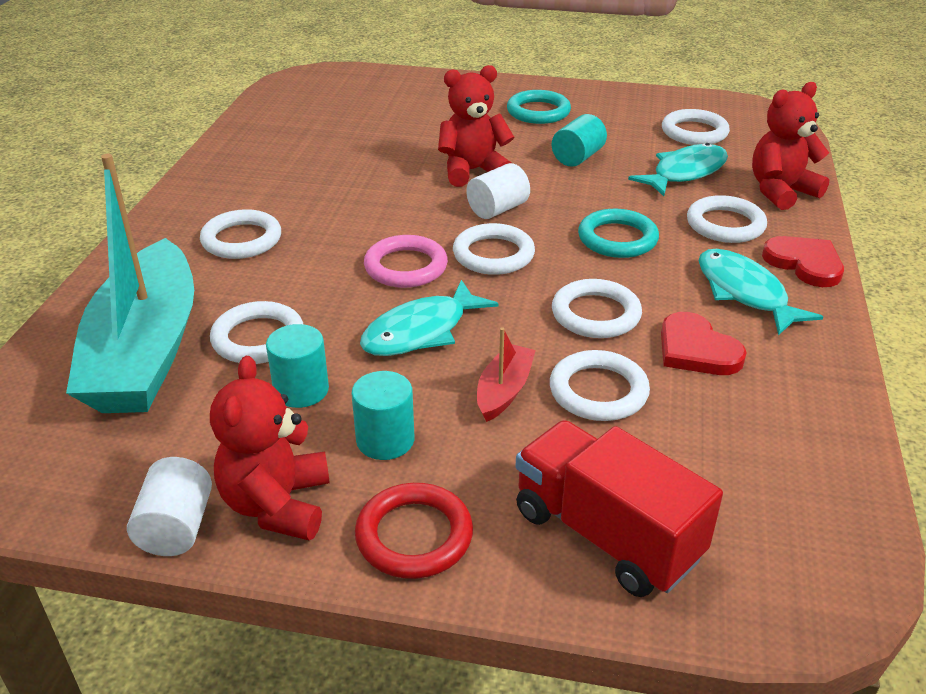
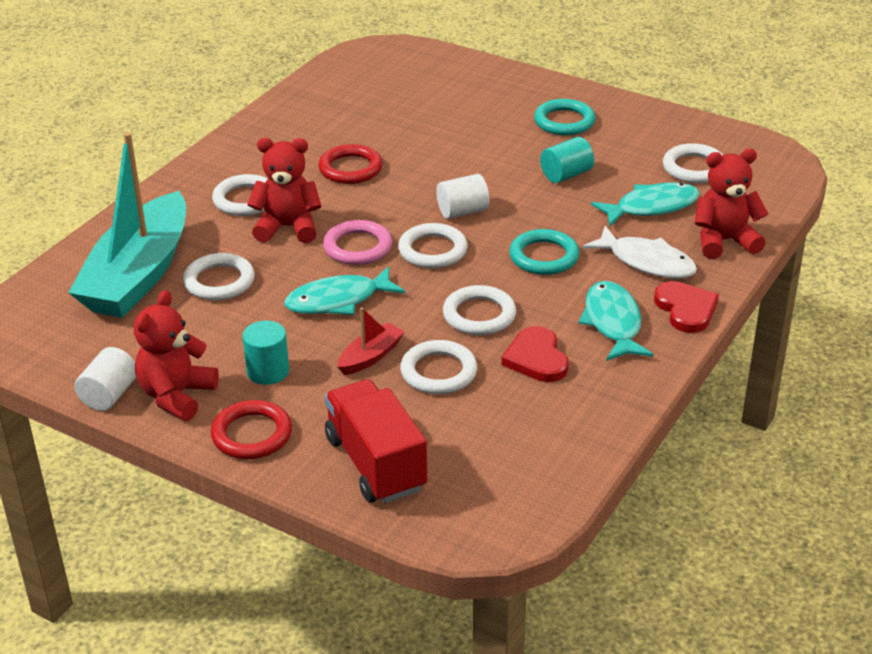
camera: 20 degrees right, 0 degrees up
(301, 390) = (230, 325): turquoise cylinder -> none
(346, 188) = (350, 168): none -> red ring
(473, 171) = (465, 171): red teddy bear -> red teddy bear (288, 228)
(725, 224) = (647, 262): white ring -> white fish

